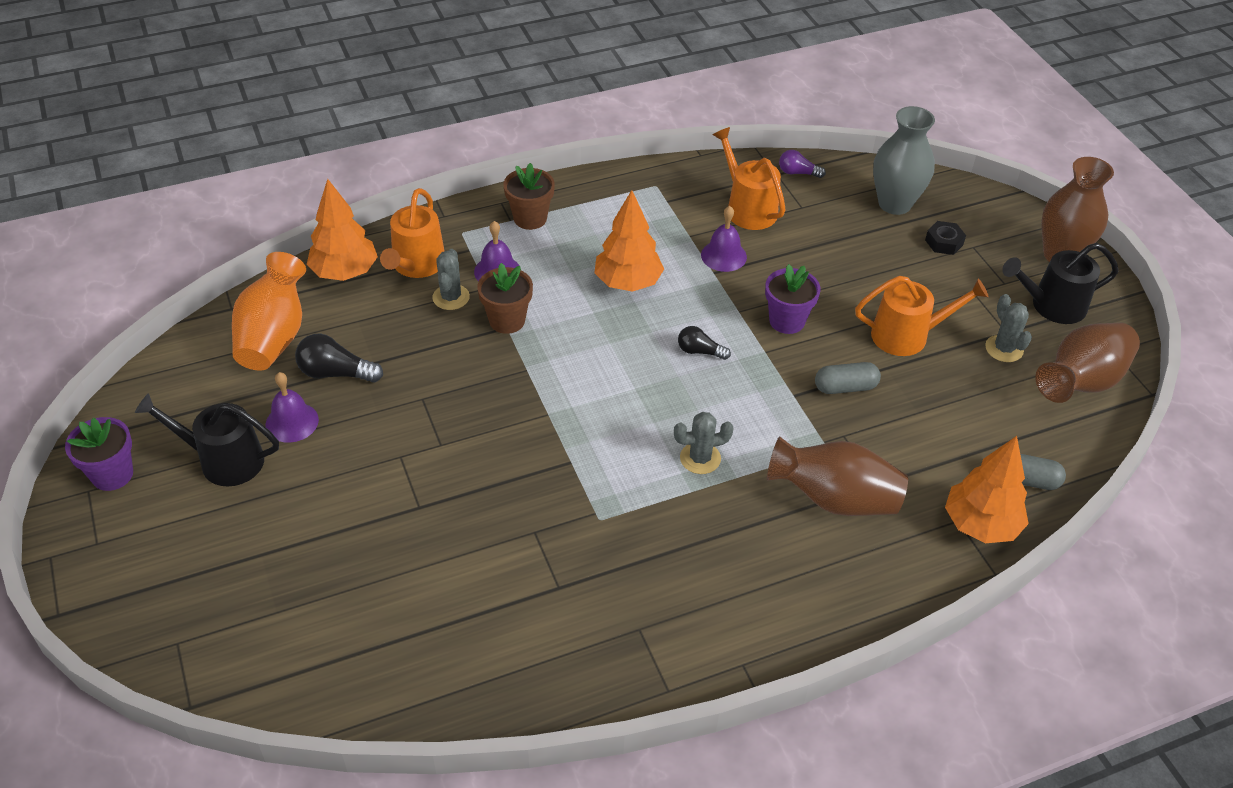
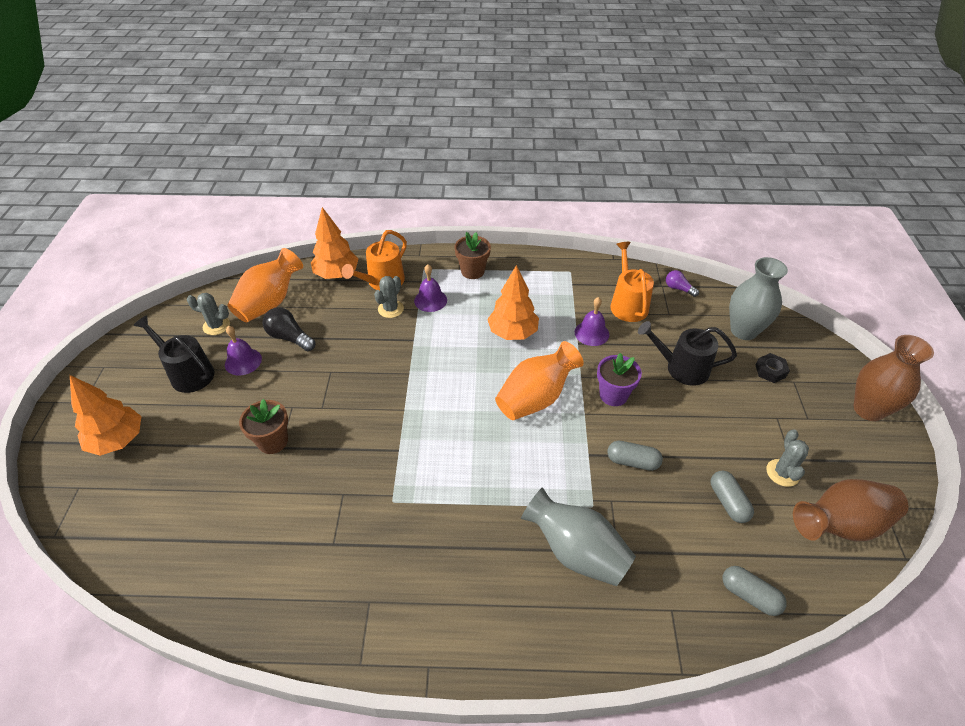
camera: 25 degrees right, 0 degrees up
(112, 474) = (123, 361): purple flower pot -> none
(507, 320) = (416, 335): brown flower pot -> brown flower pot (273, 441)
(700, 351) = (536, 398): black light bulb -> orange vase
(700, 458) = (491, 480): grey cactus -> grey cactus (216, 326)
(834, 499) = (576, 551): brown vase -> grey vase
(907, 335) = (703, 436): orange watering can -> none
(963, 396) = (728, 502): none -> grey capsule
(980, 525) = (690, 622): orange tree -> orange tree (118, 440)
(1052, 306) = (842, 450): black watering can -> black watering can (682, 368)

